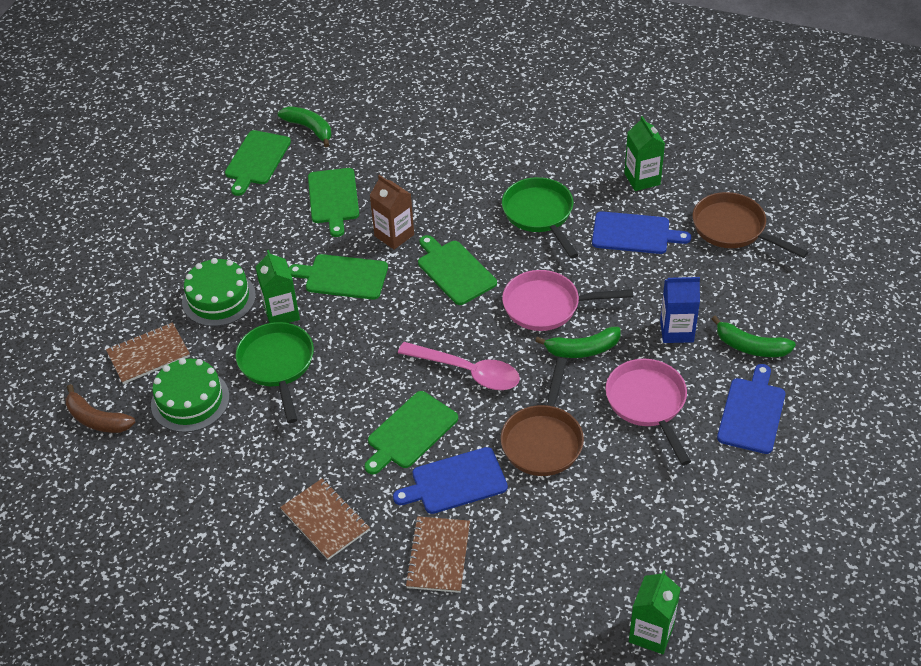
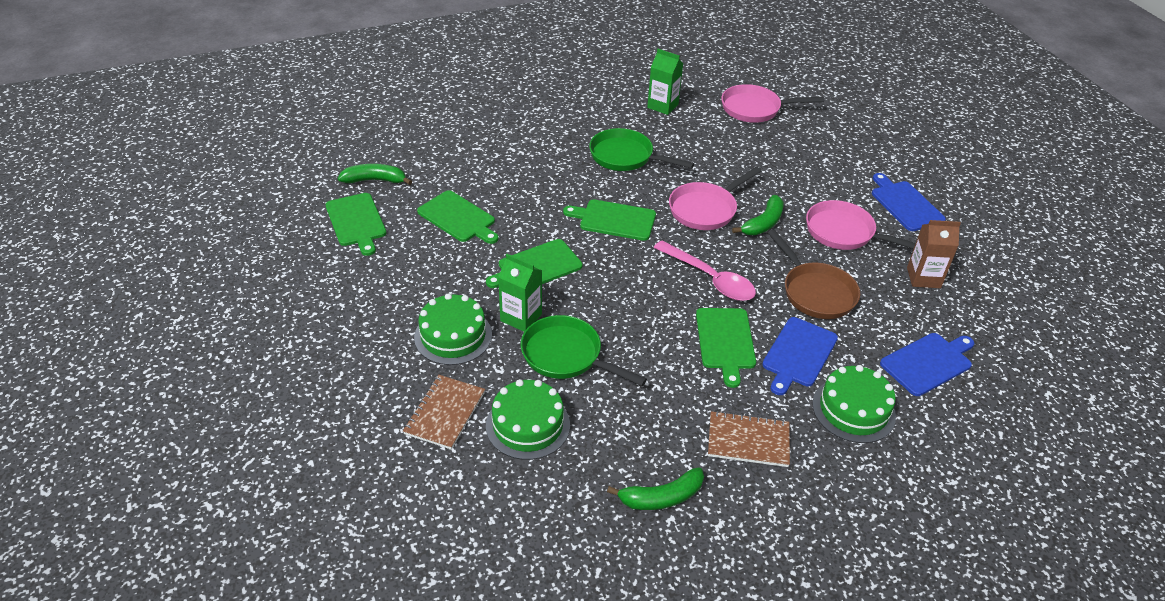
camera: 45 degrees left, 5 degrees down
(97, 419) = (462, 492): brown banana -> none
(394, 235) = (539, 219): brown carton -> brown carton (923, 278)
(438, 556) = (853, 410): brown notebook -> green cake
(467, 372) = (710, 279): pink spoon -> pink spoon turned 60 degrees clockwise
(634, 233) = (701, 139): blue cutting board -> blue cutting board (928, 363)
(651, 633) = (1032, 366): green carton -> none
(676, 331) = (802, 182): blue carton -> none
(733, 229) = (754, 109): brown pan -> pink pan
(751, 347) = (854, 168): green banana -> green banana (661, 497)

